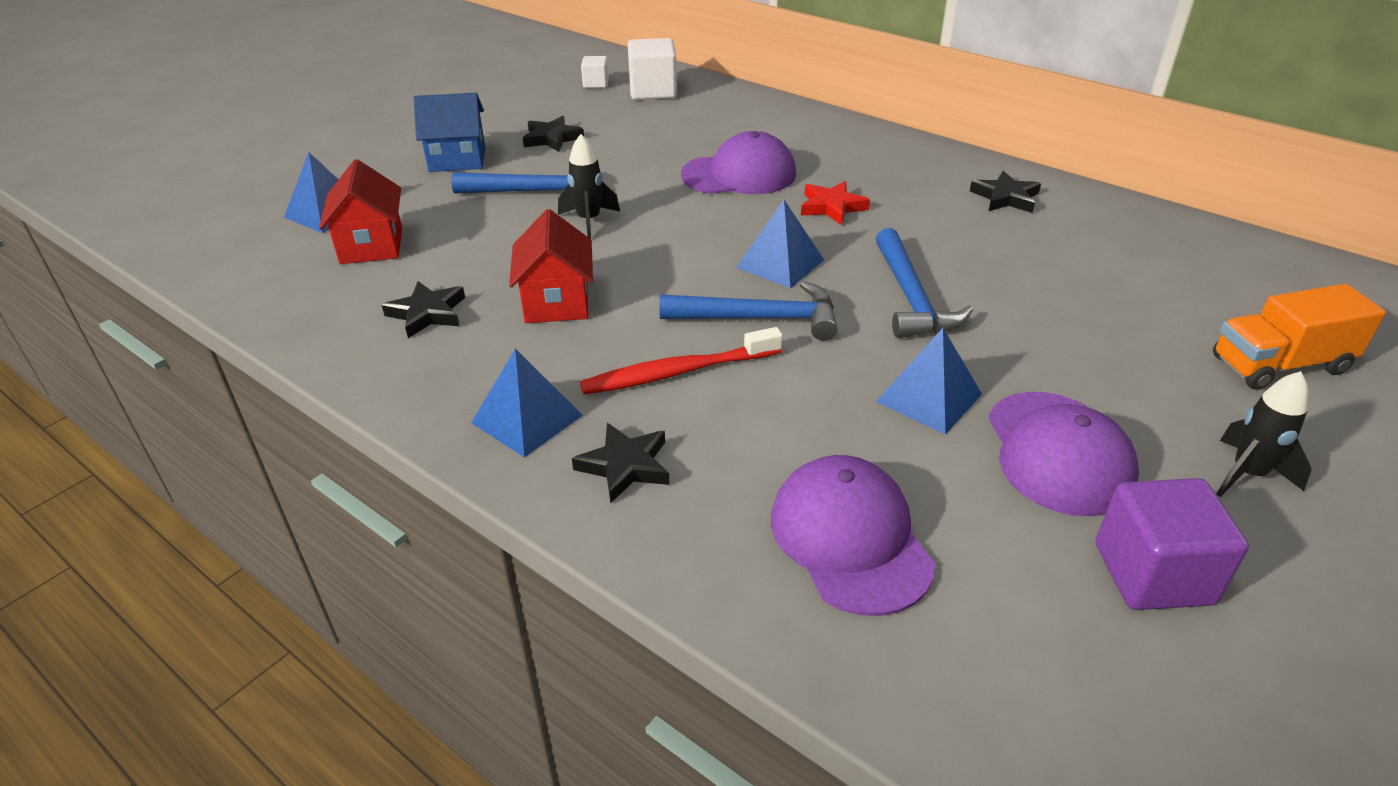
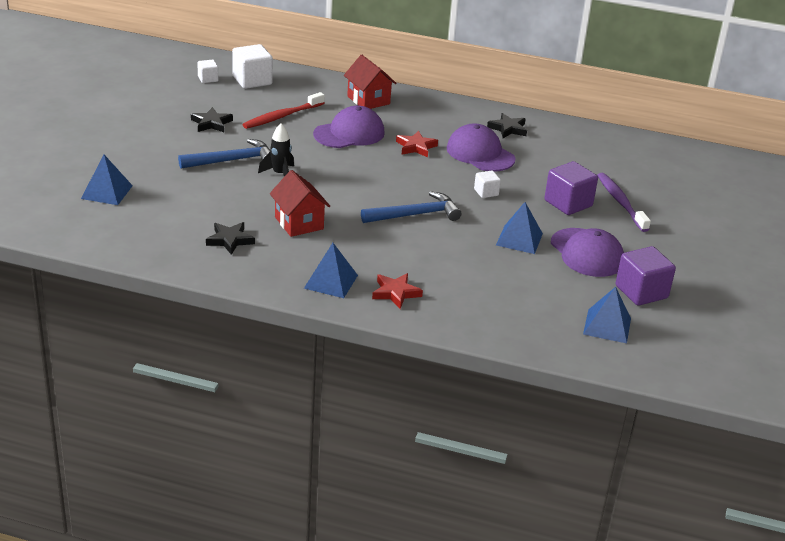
camera: 25 degrees left, 5 degrees down
(371, 245) = (158, 208): red house -> red house (368, 100)
(457, 159) = (160, 145): blue house -> none
(625, 466) = (395, 293): black star -> red star
(678, 372) = (391, 247): red toothbrush -> red toothbrush (282, 116)
(780, 263) = (407, 184): blue pyramid -> blue pyramid (607, 326)
(850, 539) = (515, 302): purple cap -> purple cap (480, 154)
(910, 298) = (486, 192): blue hammer -> white cube
(1060, 342) = (568, 203): none -> purple cube
(1171, 356) = (620, 202): none -> purple toothbrush
(1247, 474) = (667, 248): black rocket -> none
(1279, 365) = (668, 199): orange truck -> none

